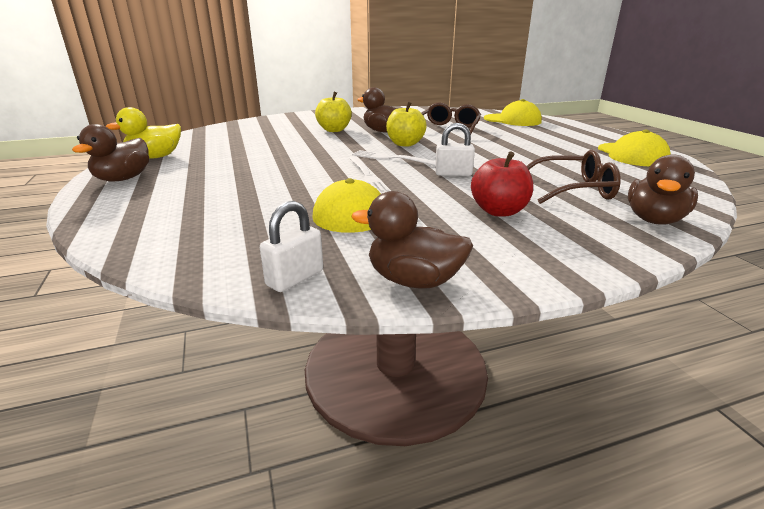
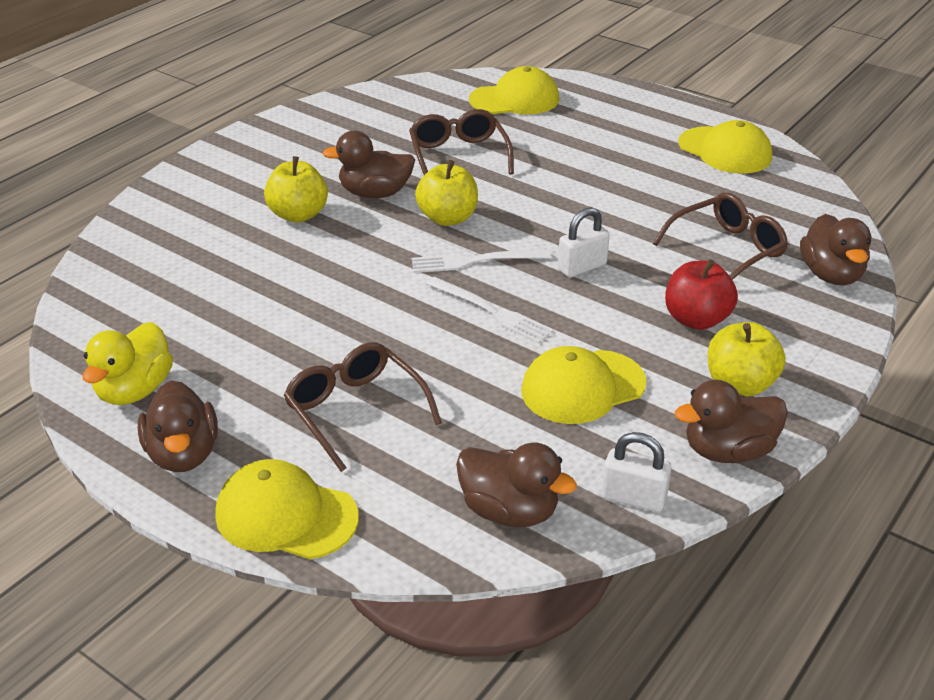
camera: 35 degrees left, 10 degrees up
(107, 212) = (286, 515): none -> yellow cap
(208, 253) = (509, 511): none -> brown duck
(223, 188) = (355, 411): none -> brown glasses
(295, 278) = (633, 498): white padlock -> white padlock turned 75 degrees counterclockwise
(484, 250) = (740, 384): none -> yellow apple

